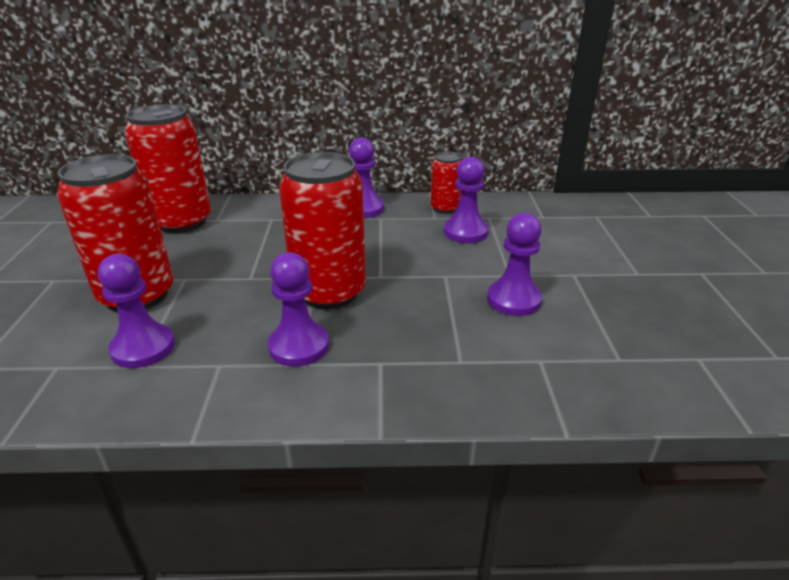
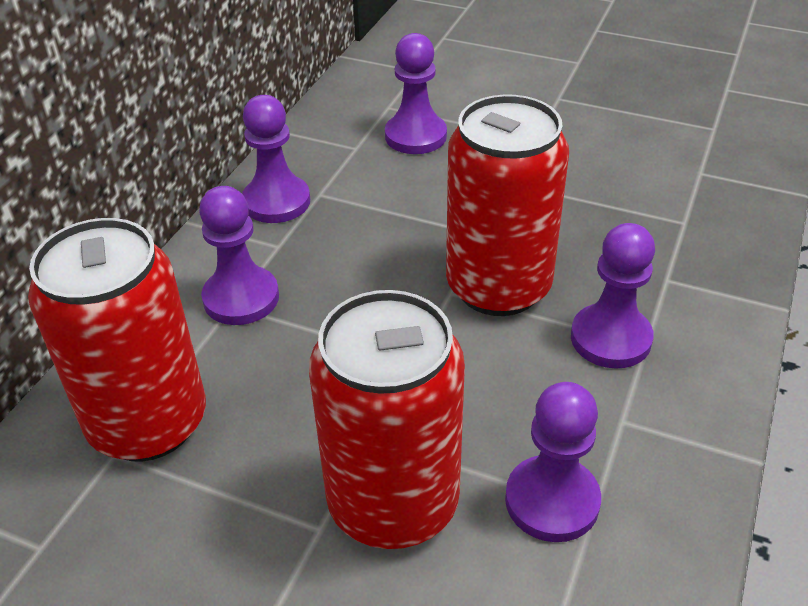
camera: 65 degrees left, 10 degrees up
(445, 208) = (335, 131): red can -> none
(513, 300) = (589, 152): purple pawn -> purple pawn (241, 298)

